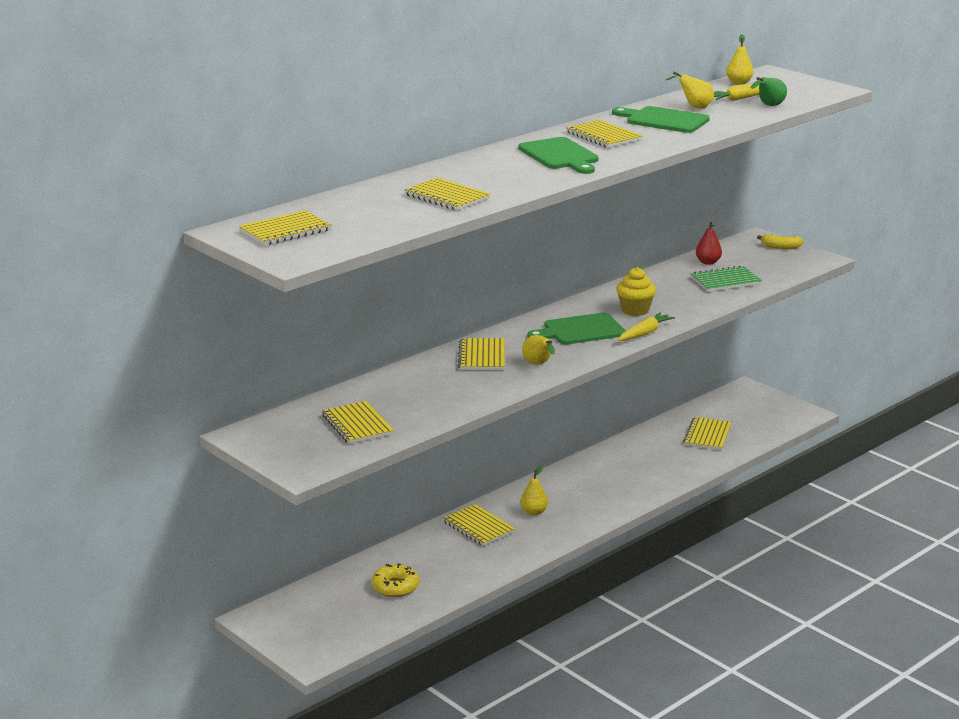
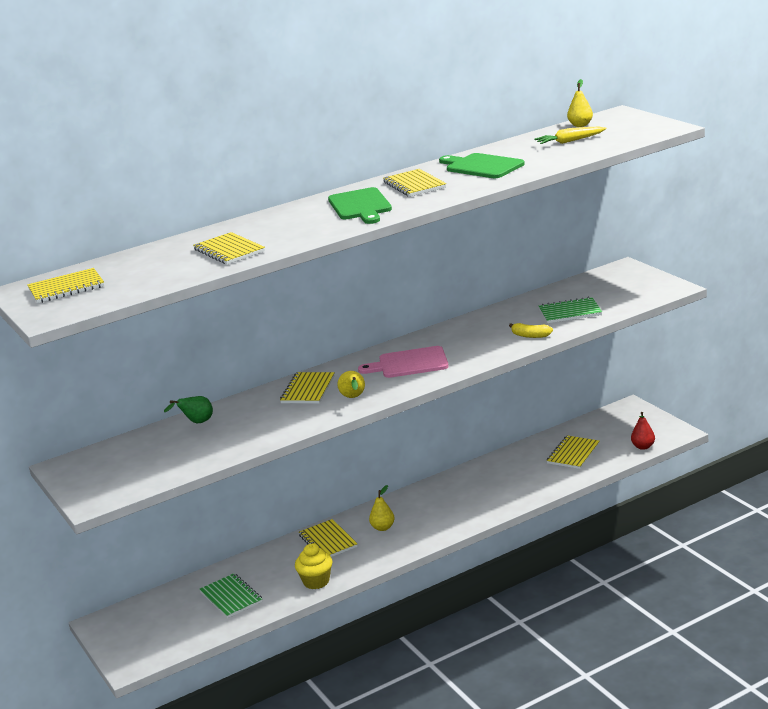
camera: 15 degrees right, 0 degrees up
(357, 425) = (163, 457): yellow notebook -> none
(395, 587) = (231, 597): yellow donut -> green notebook
(580, 330) = (409, 363): green cutting board -> pink cutting board
(635, 310) = (470, 343): yellow cupcake -> yellow cupcake (316, 581)
(645, 333) = (466, 366): yellow carrot -> none
(694, 107) = (520, 152): yellow pear -> none
(708, 262) = (563, 293): red pear -> red pear (643, 447)
(769, 106) = (591, 147): green pear -> green pear (196, 423)
(780, 247) = (640, 276): yellow banana -> yellow banana (530, 335)

